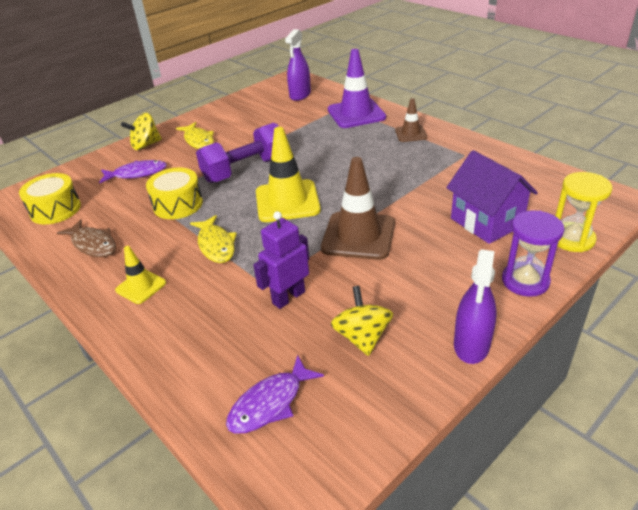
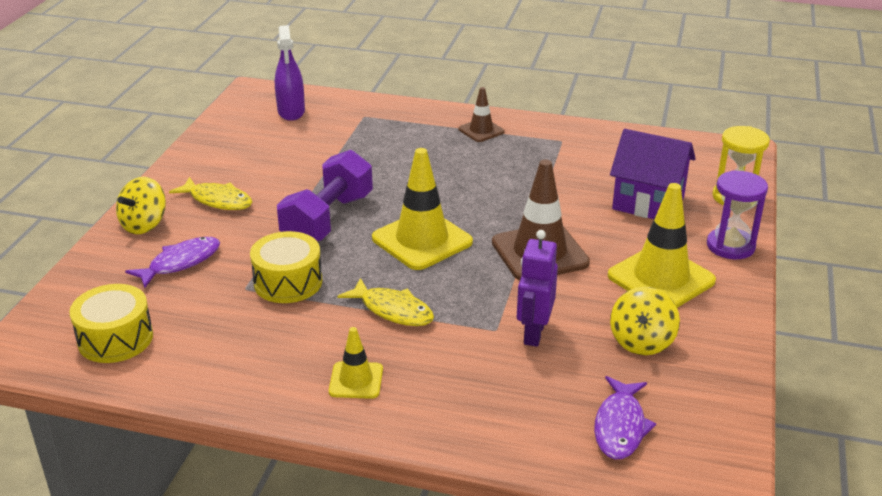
camera: 35 degrees left, 5 degrees down
(93, 244) = (231, 359): brown fish -> none
(356, 114) = (391, 121): purple traffic cone -> none
(362, 337) = (641, 341): yellow spinning top -> yellow spinning top turned 120 degrees counterclockwise
(433, 288) = (661, 278): none -> yellow traffic cone
(471, 345) = (738, 313): purple spray bottle -> none

